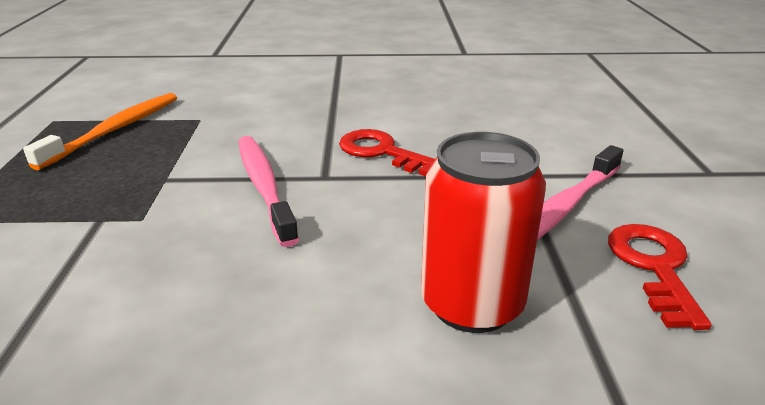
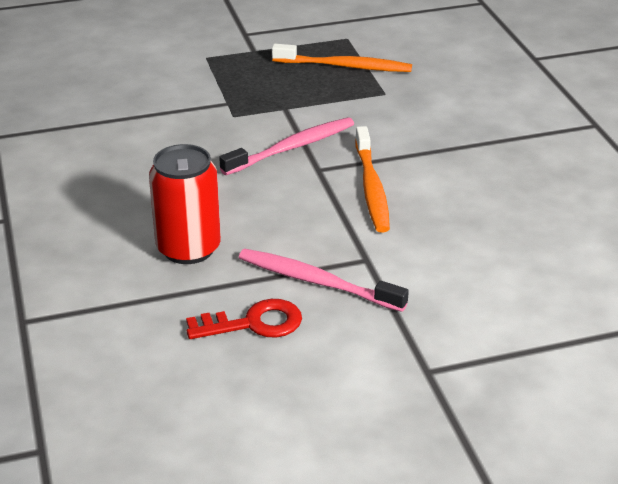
camera: 75 degrees right, 5 degrees up
(382, 152) = (371, 187): red key -> orange toothbrush

